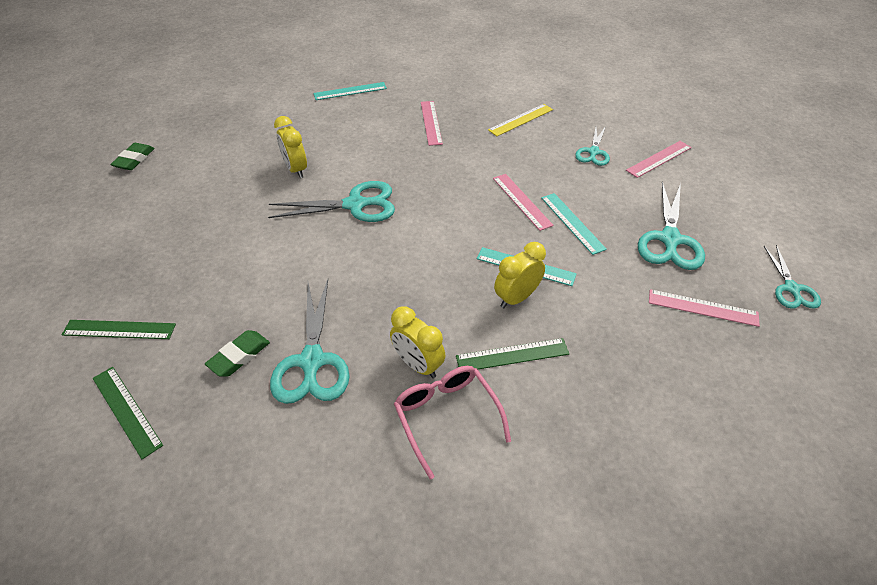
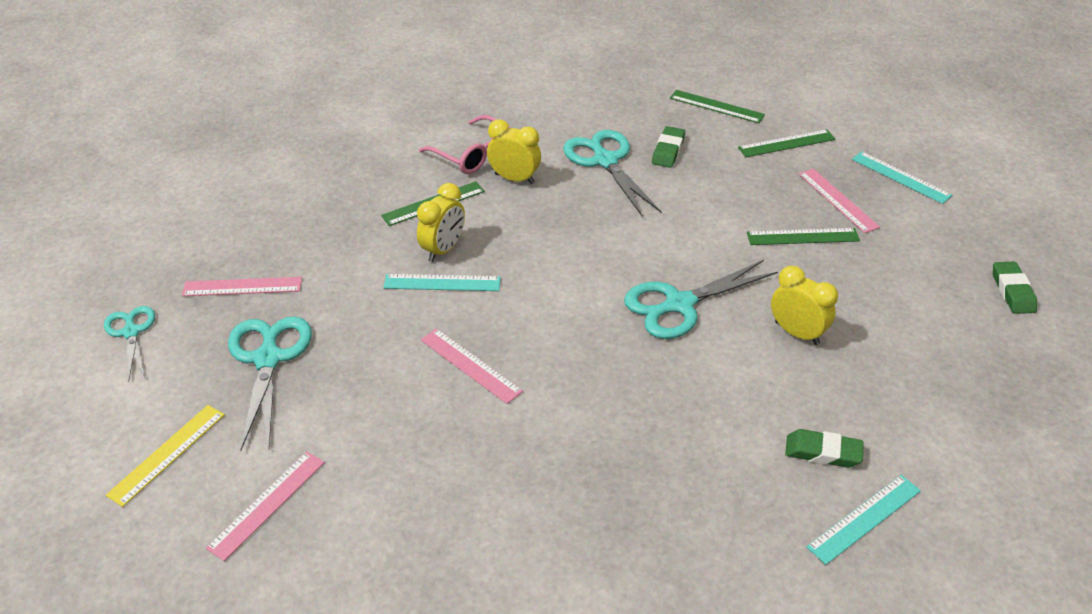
camera: 160 degrees right, 5 degrees down
(218, 230) = (802, 237): none -> green ruler
(343, 115) = (823, 452): none -> green eraser
(431, 122) = (671, 479): pink ruler -> pink ruler (837, 200)
(521, 120) = (520, 534): yellow ruler -> yellow ruler (167, 454)
(572, 223) = (396, 351): turquoise ruler -> turquoise ruler (900, 177)
(593, 152) = (378, 488): turquoise scissors -> none

